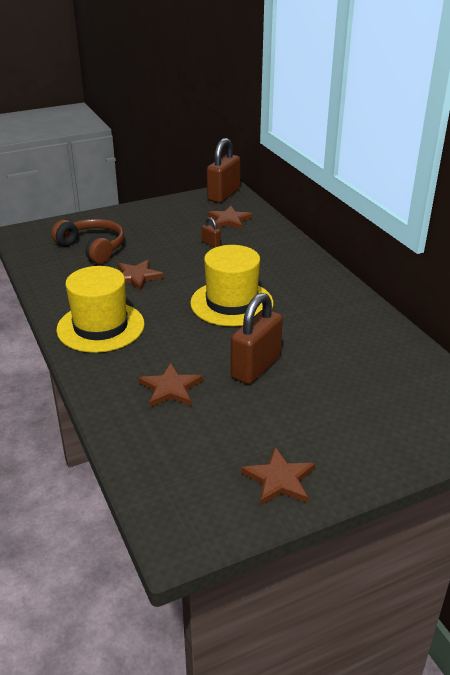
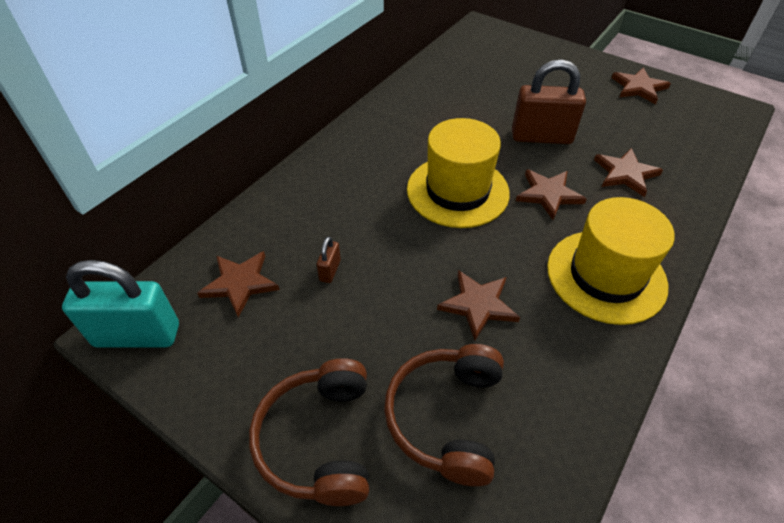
camera: 120 degrees left, 15 degrees up
(122, 220) = (319, 440): none -> brown headphones
(189, 338) = (548, 194): none -> brown star
(223, 195) = (137, 335): brown padlock -> turquoise padlock

